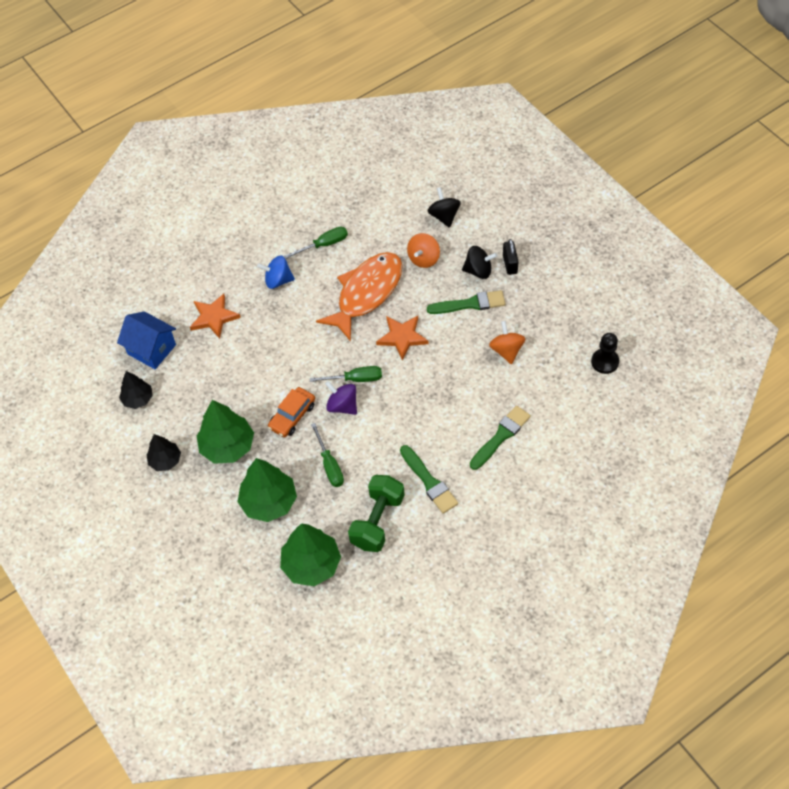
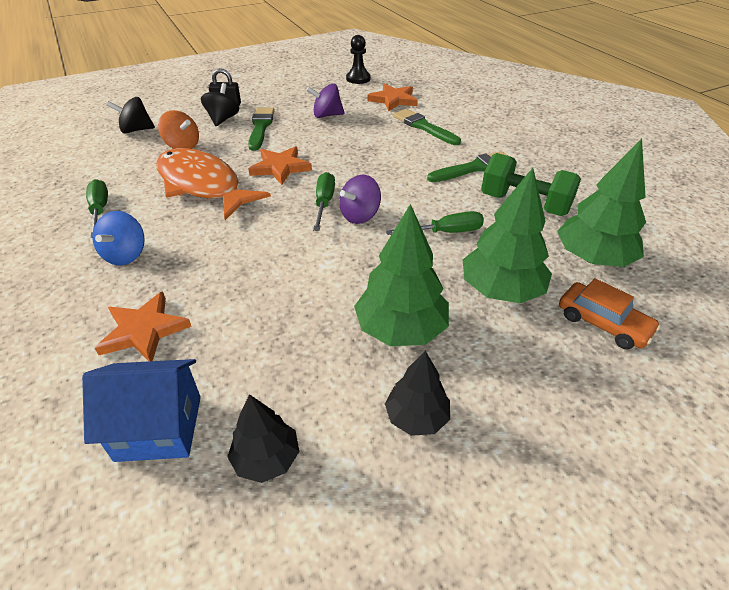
camera: 85 degrees left, 15 degrees down
(152, 349) = (159, 428): blue house -> blue house turned 45 degrees clockwise
(292, 416) = (363, 258): orange car -> orange car (603, 323)
(506, 350) = (327, 115): orange spinning top -> purple spinning top
(557, 403) = (393, 100): none -> orange star

